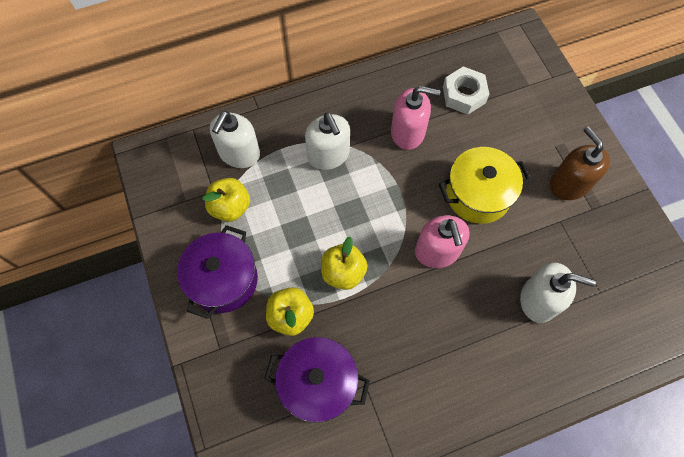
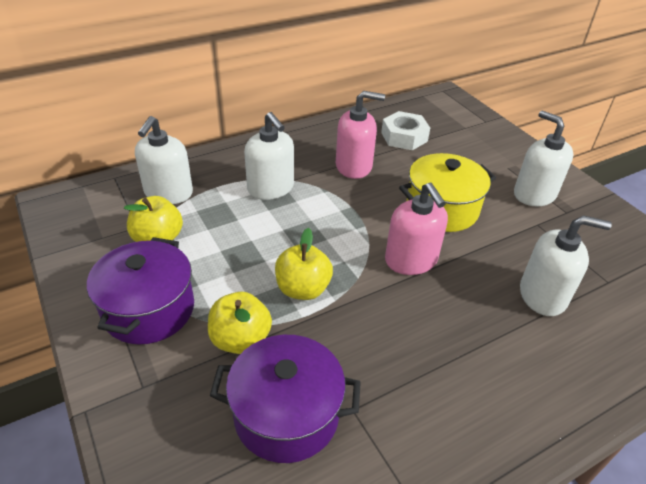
camera: 10 degrees left, 25 degrees down
(569, 184) = (534, 194): brown soap dispenser -> white soap dispenser

